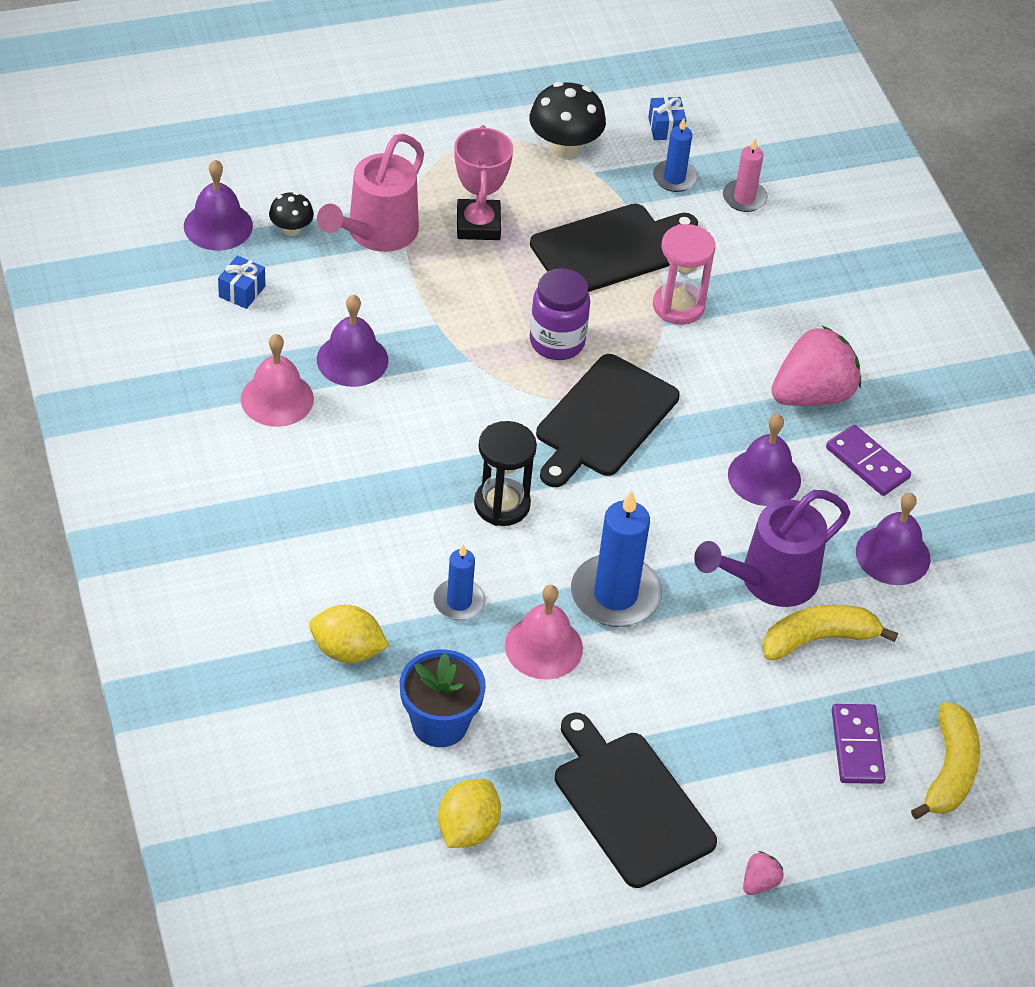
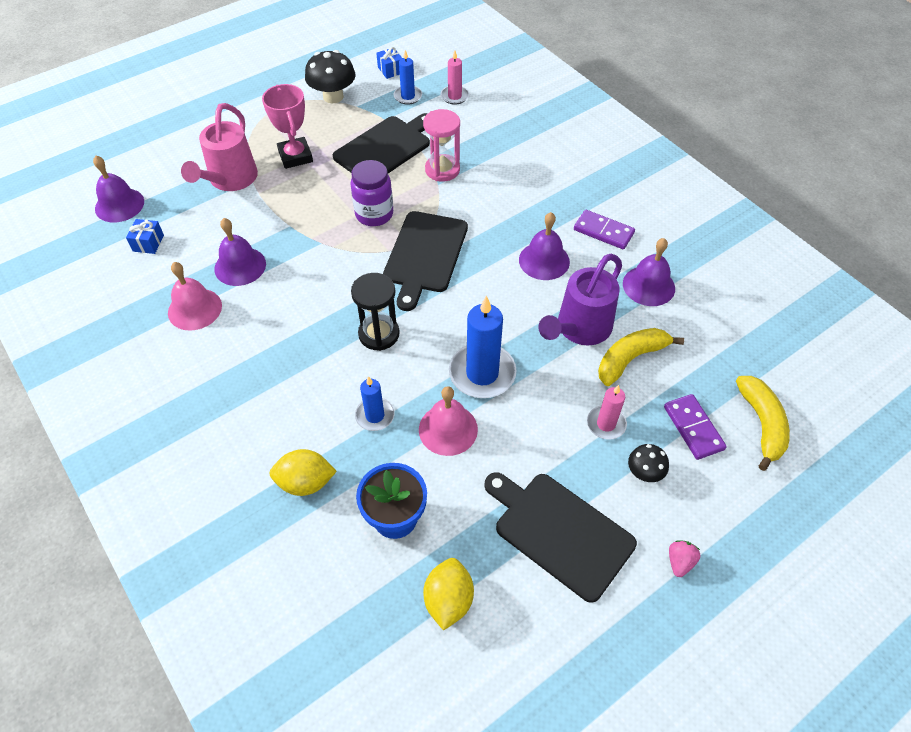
camera: 15 degrees left, 5 degrees up
(291, 229) = (171, 193): black mushroom -> black mushroom (644, 472)
(746, 705) = (606, 424): none -> pink candle
(812, 395) = (549, 199): pink strawberry -> none

